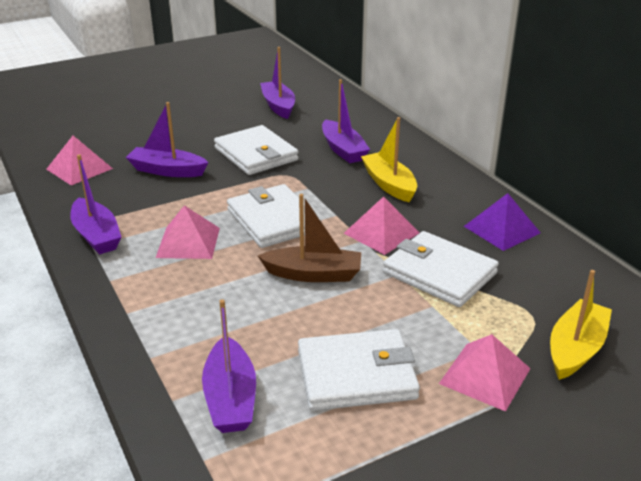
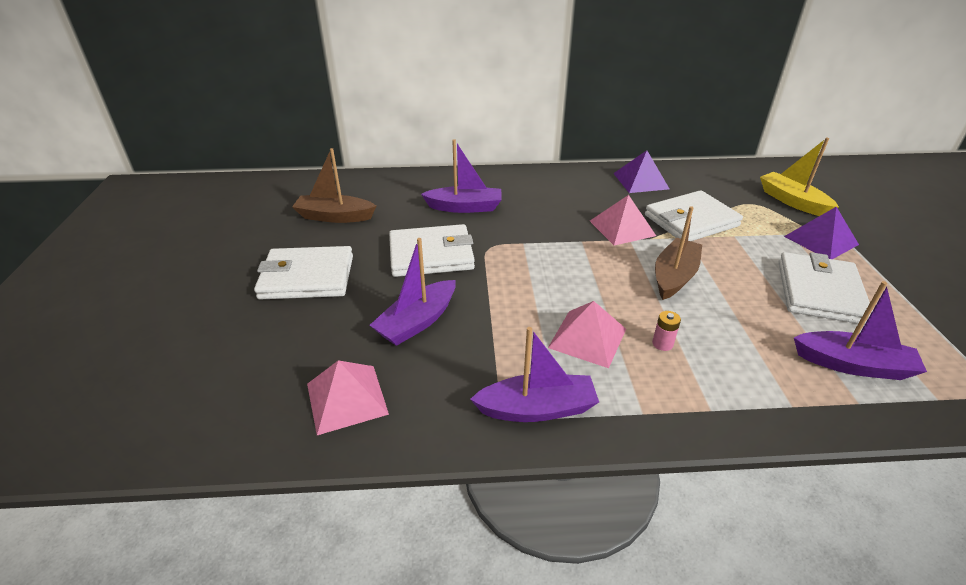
camera: 65 degrees left, 5 degrees up
(201, 279) = (662, 344): none -> pink battery
(273, 220) = (572, 275): white wallet -> white wallet (307, 277)
(278, 106) = (335, 217): purple boat -> brown boat
(389, 184) = (545, 203): yellow boat -> none
(485, 375) = (820, 240): pink pyramid -> purple pyramid

